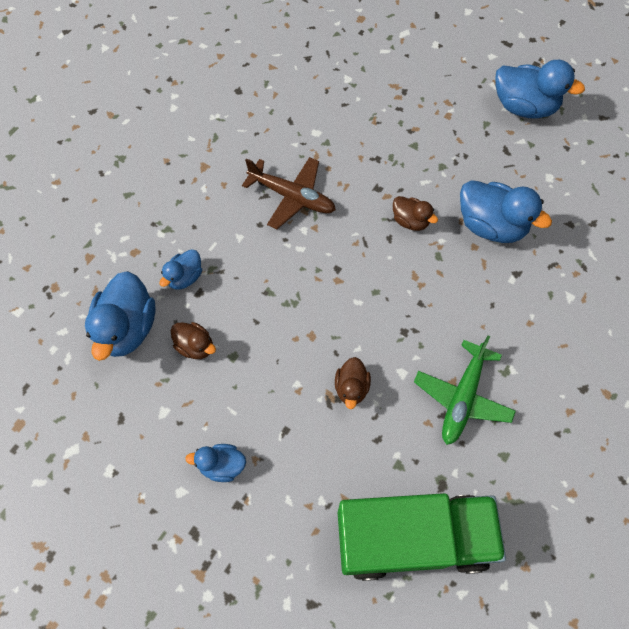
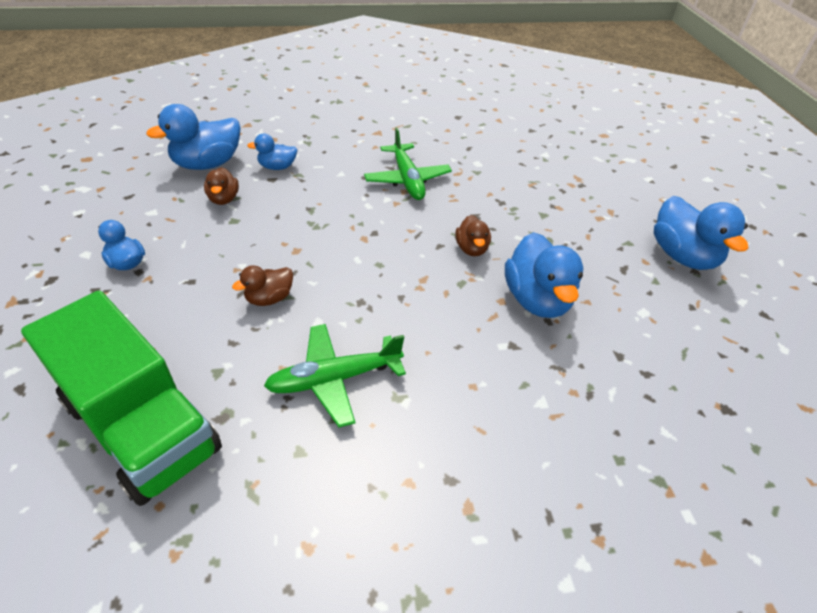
camera: 45 degrees right, 20 degrees down
(292, 197) = (407, 179): brown plane -> green plane

